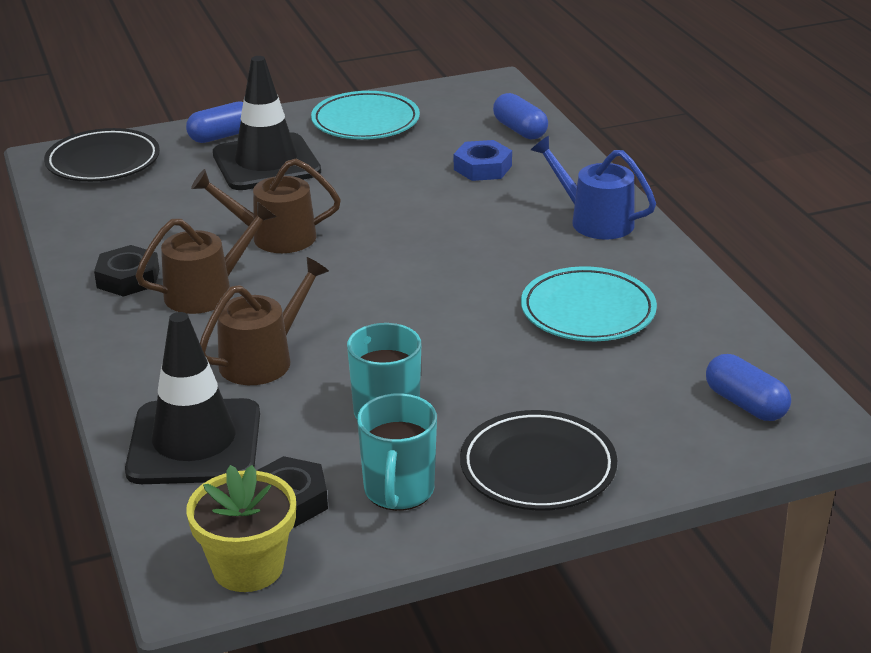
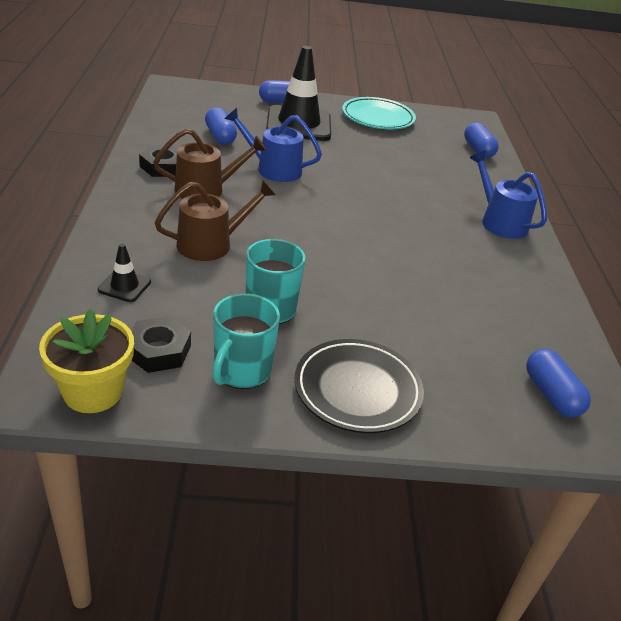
camera: 15 degrees right, 5 degrees up
(103, 162) = (200, 96): black plate -> none
(173, 213) = (220, 136): none -> blue capsule
(194, 443) = (124, 286): black traffic cone -> black traffic cone, size x0.44
(275, 237) = (273, 169): brown watering can -> blue watering can
(482, 168) = (439, 166): blue nut -> none
(588, 311) = (461, 283): turquoise plate -> none

